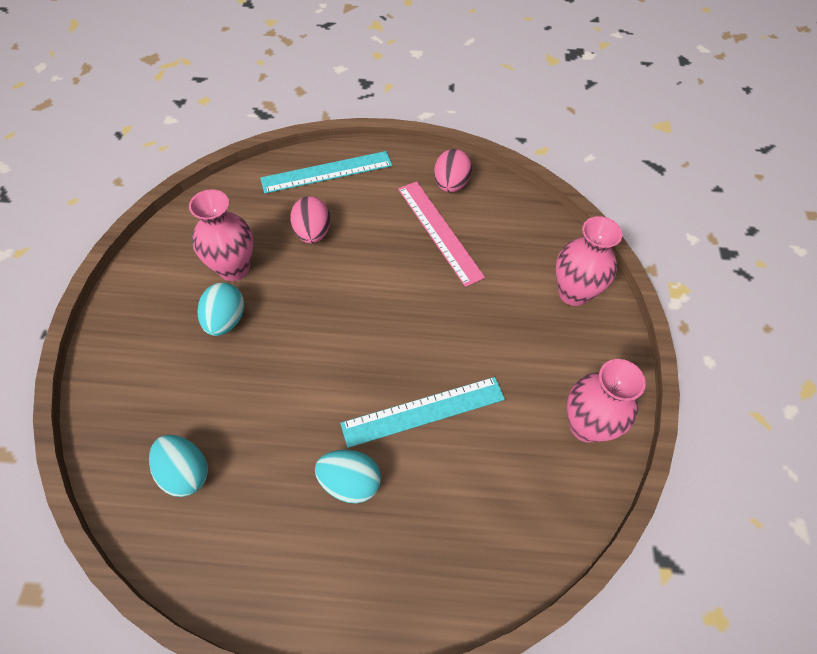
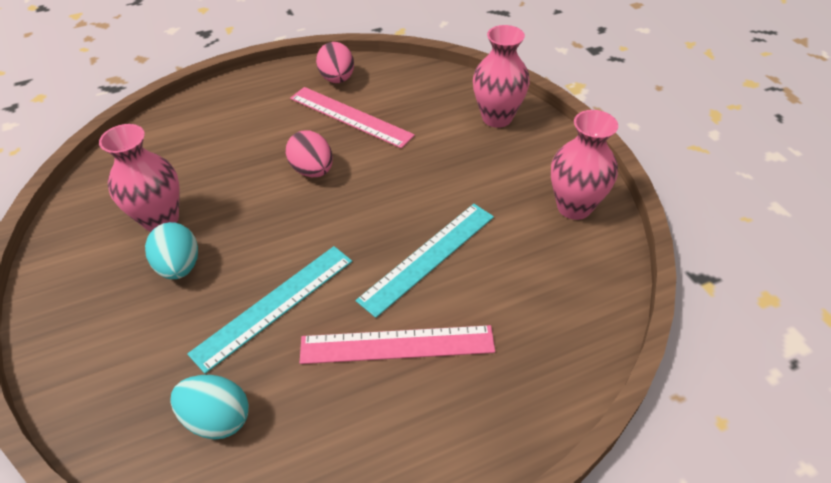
camera: 25 degrees left, 10 degrees down
(312, 233) = (227, 161): pink egg -> pink egg (312, 170)
(327, 172) = (211, 109): turquoise ruler -> turquoise ruler (274, 305)
(350, 482) = (397, 345): turquoise egg -> pink ruler

